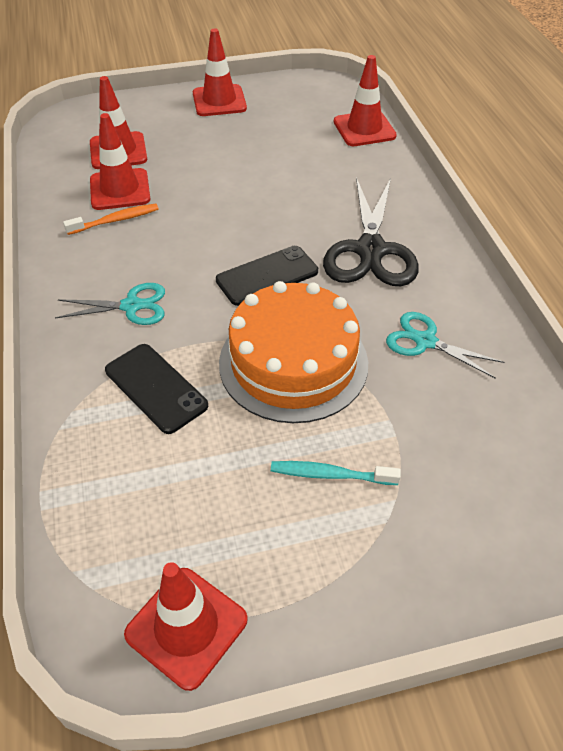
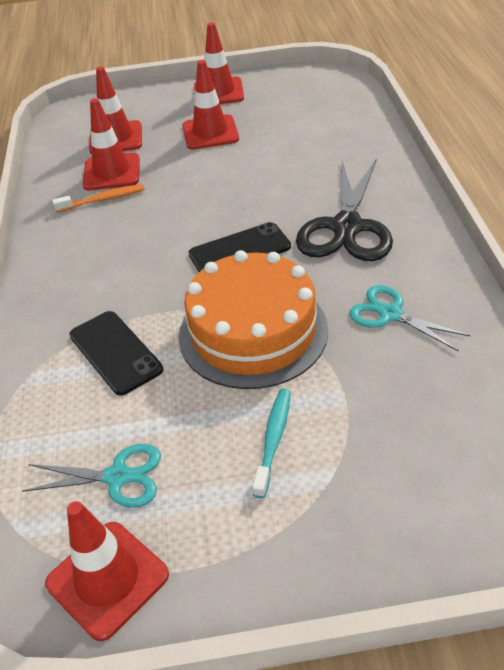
camera: 10 degrees right, 5 degrees down
(132, 306) = (105, 277): turquoise scissors -> turquoise scissors (118, 477)
(330, 474) = (273, 439): turquoise toothbrush -> turquoise toothbrush turned 90 degrees clockwise
(364, 129) = (357, 115): red traffic cone -> red traffic cone (210, 133)

